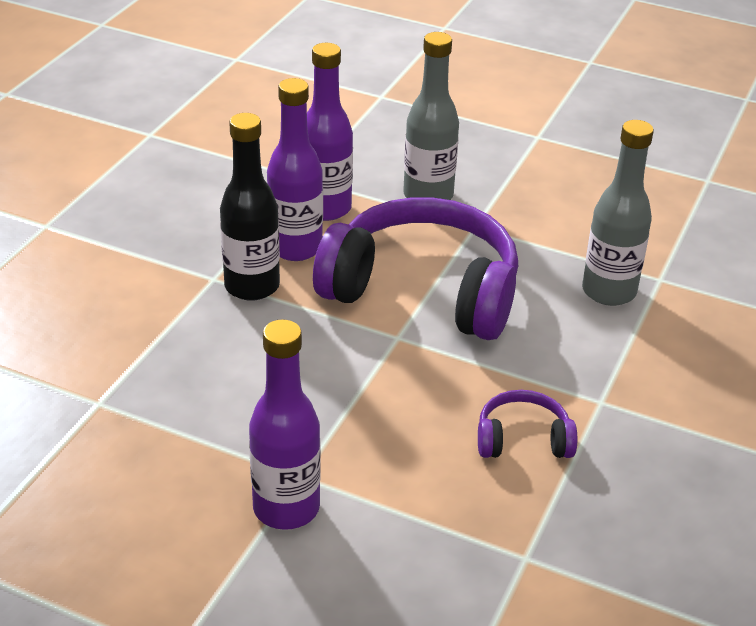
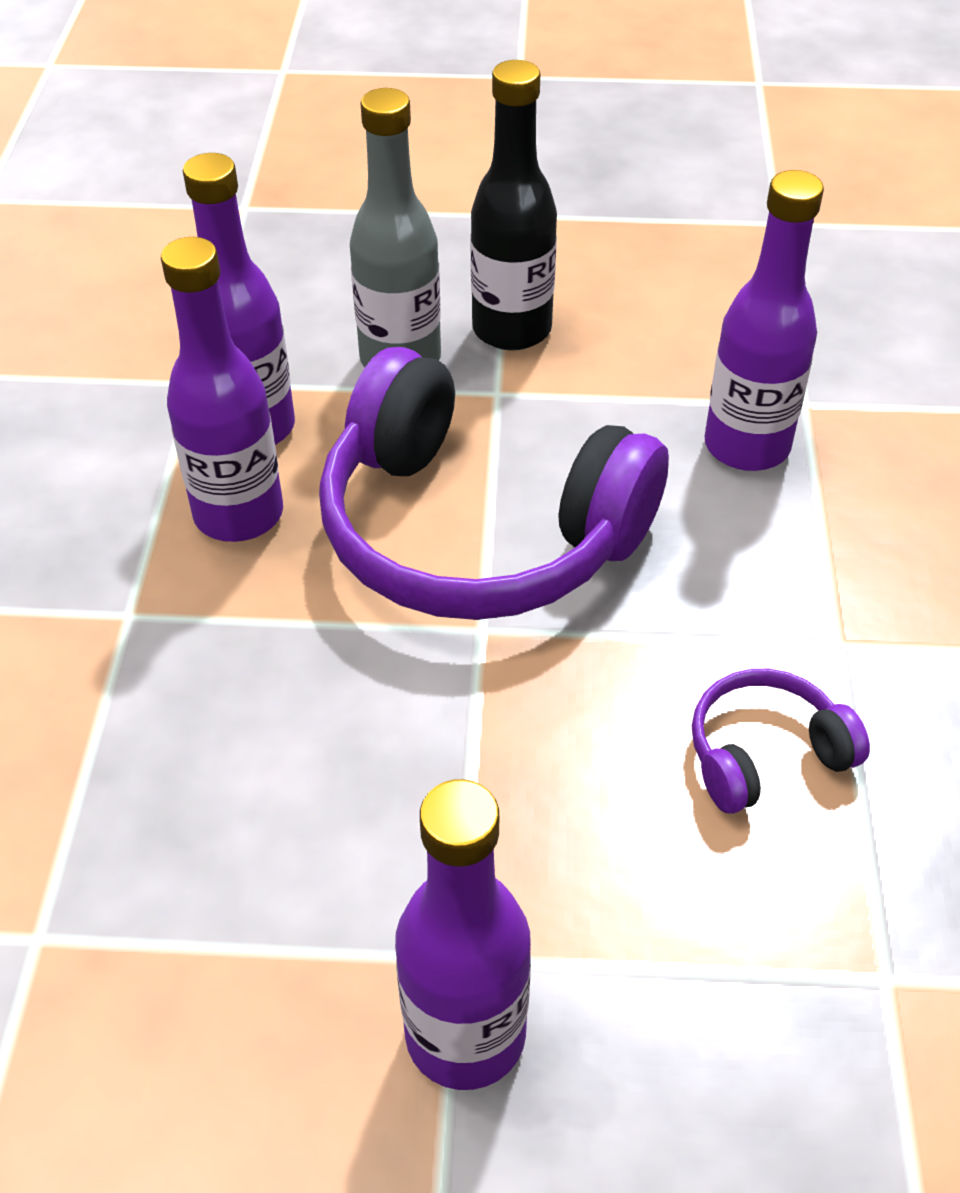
camera: 20 degrees left, 10 degrees up
(252, 286) = (200, 609): black bottle -> black bottle (511, 330)
(423, 291) = (477, 531): purple headphones -> purple headphones turned 150 degrees counterclockwise
(609, 291) = (746, 446): grey bottle -> purple bottle

